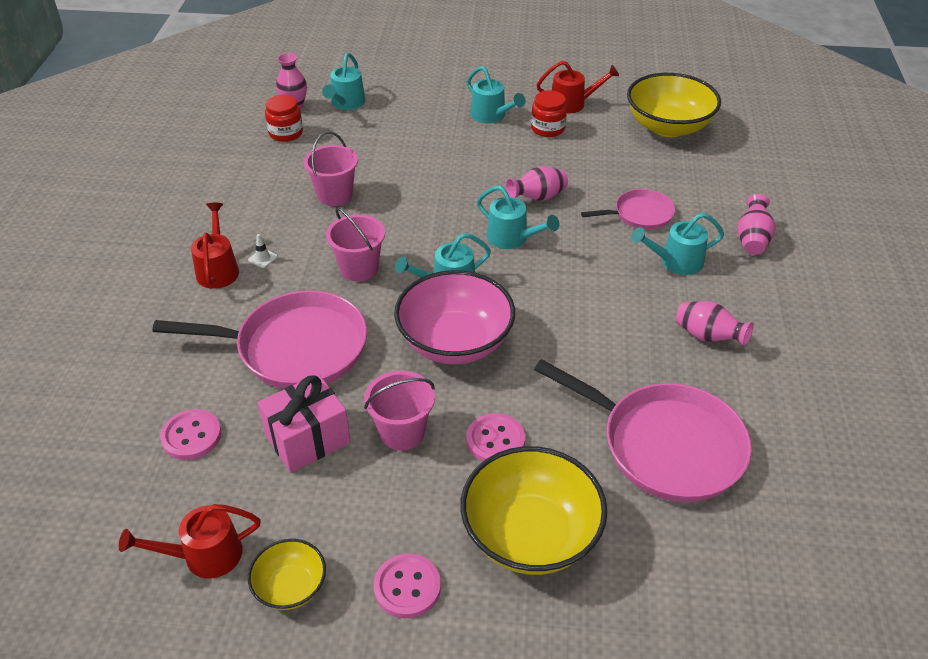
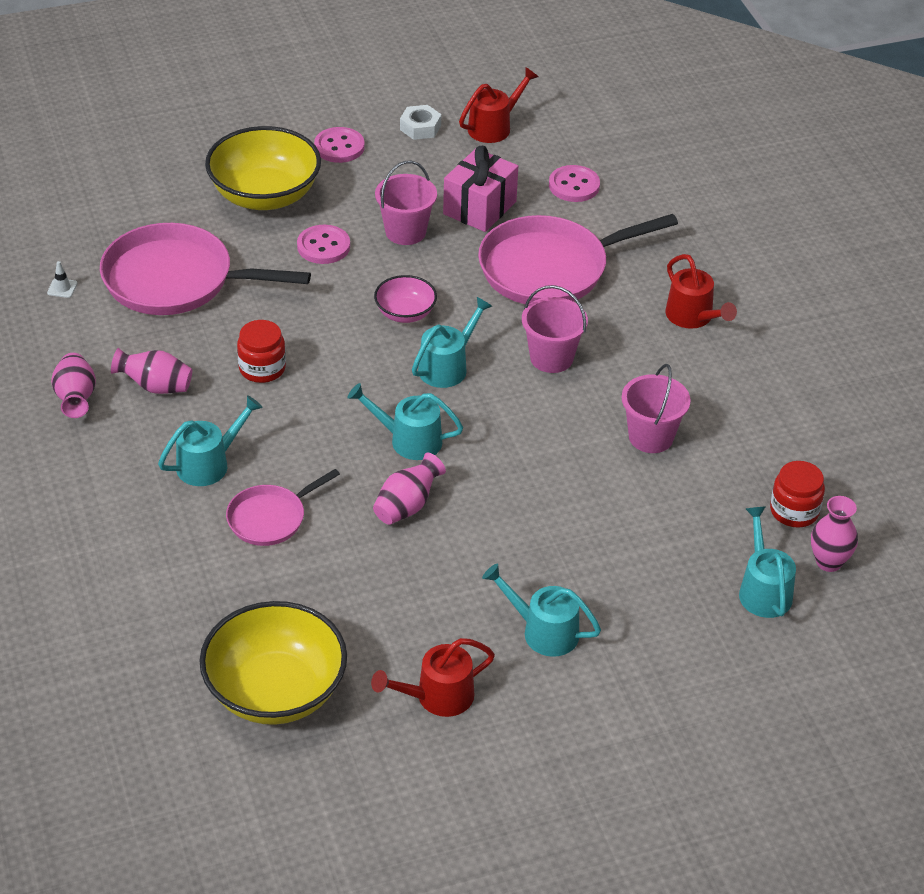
camera: 155 degrees right, 0 degrees up
(263, 258) = (659, 340): white traffic cone -> white traffic cone (62, 288)
(290, 587) = (420, 127): yellow bowl -> white nut
(455, 342) = (405, 313): pink bowl -> pink bowl, size x0.52
(547, 128) = (450, 631): red jar -> red jar (262, 368)
(752, 239) = (123, 521): pink vase -> pink vase (76, 398)

